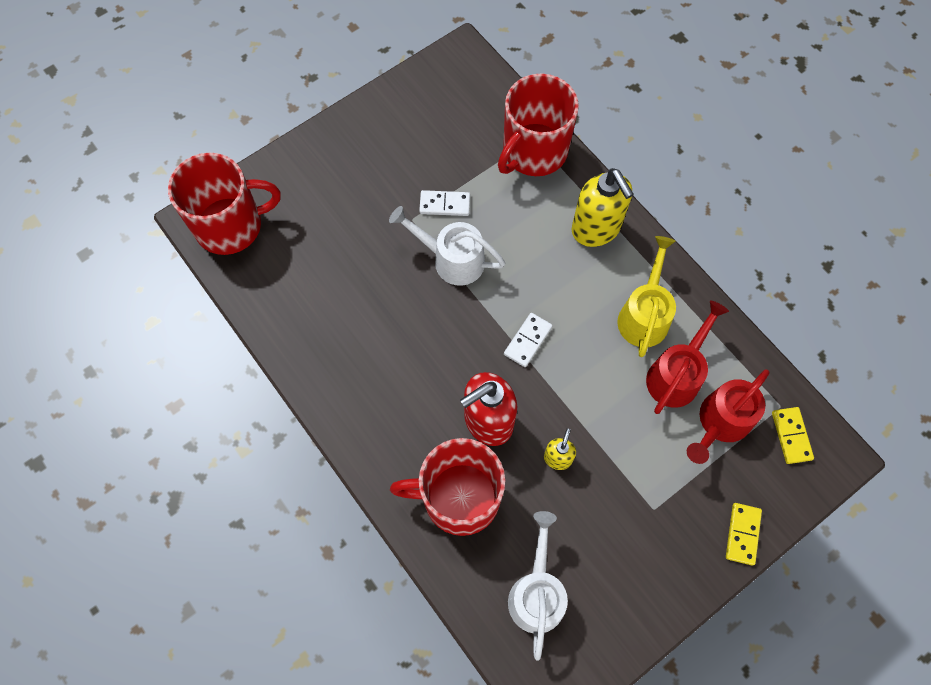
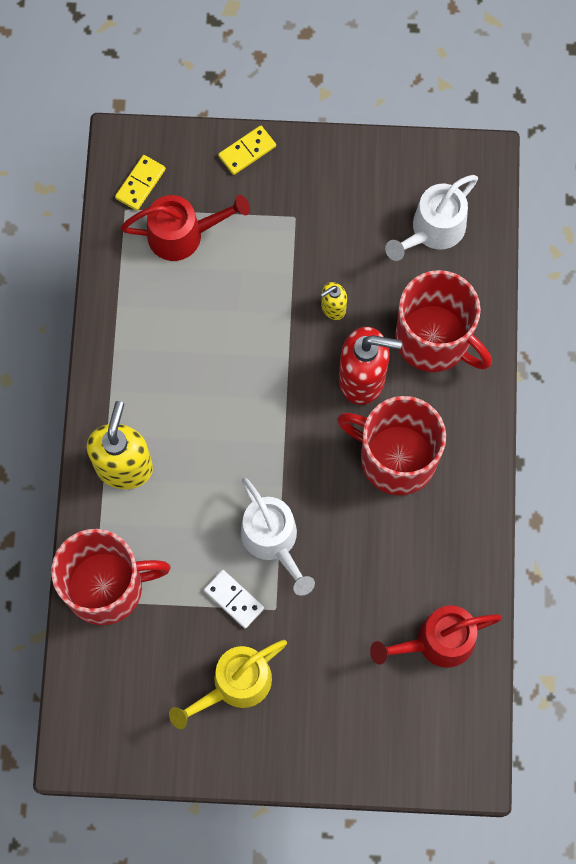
camera: 140 degrees left, 5 degrees up
(231, 225) = (444, 739): red mug -> red mug (395, 457)
(527, 340) = (272, 417): white domino -> none
(644, 314) = (157, 361): yellow watering can -> yellow watering can (234, 685)
(677, 374) = (179, 295): red watering can -> red watering can (436, 642)

